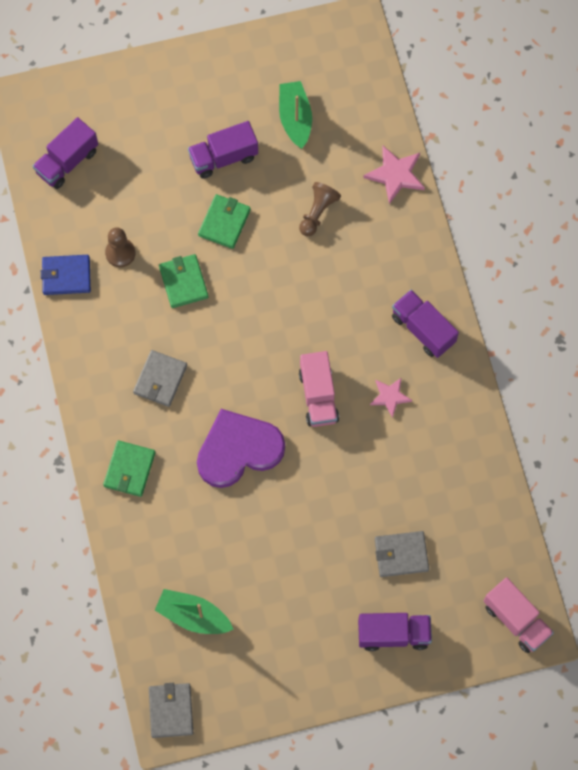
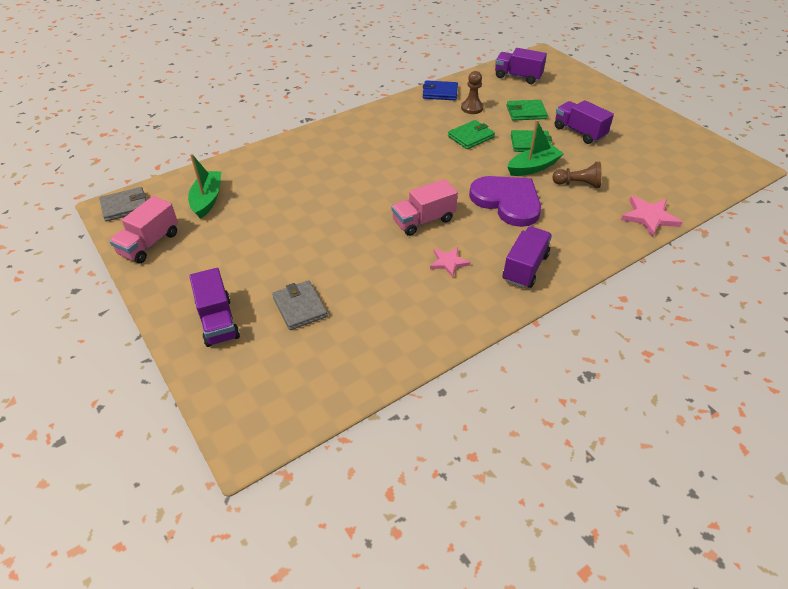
camera: 70 degrees right, 25 degrees down
(66, 276) = (440, 93): blue wallet -> blue wallet turned 60 degrees counterclockwise
(129, 469) = (314, 146): green wallet -> green wallet (526, 112)
(160, 379) = (390, 143): grey wallet -> none
(238, 450) = (354, 190): purple heart -> purple heart (507, 201)
(295, 118) = (642, 156): green boat -> green boat (533, 167)
(516, 620) = (257, 418): pink truck -> pink truck (149, 244)

